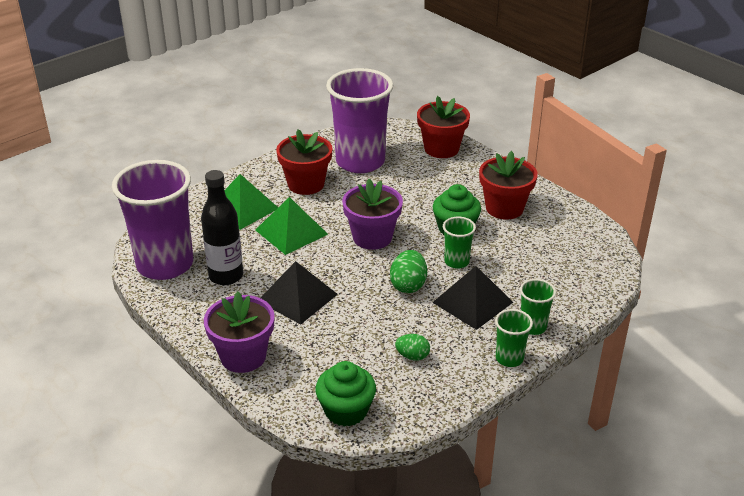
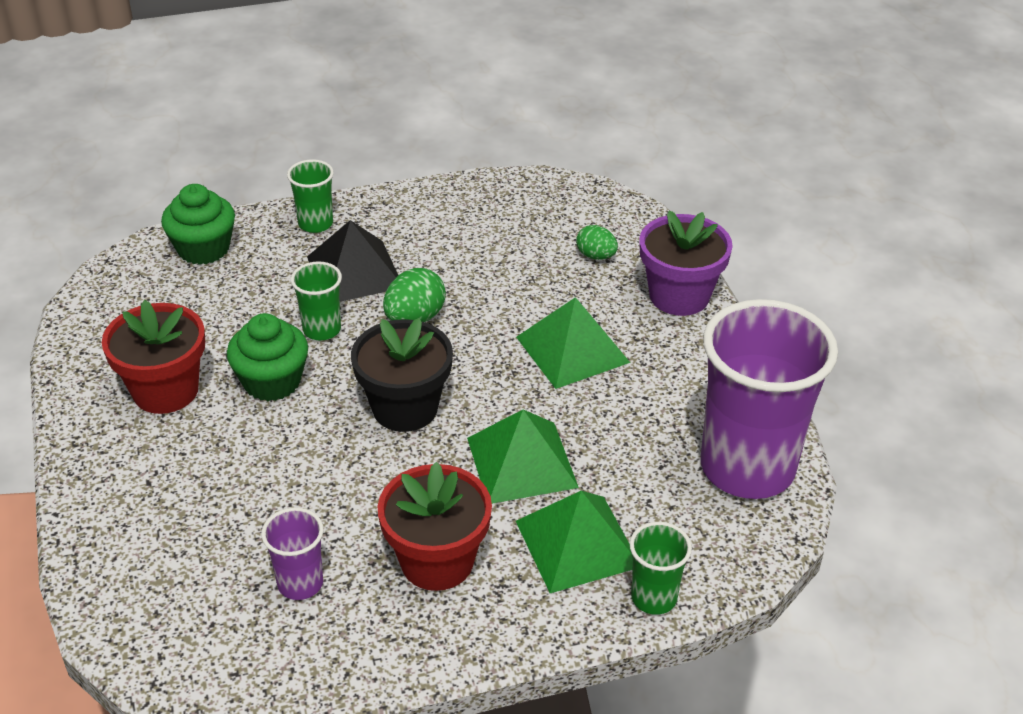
camera: 155 degrees left, 5 degrees up
(226, 276) = (659, 415): black bottle -> none
(297, 297) = (572, 349): black pyramid -> green pyramid
(346, 410) = (590, 208): green cupcake -> green cupcake (203, 249)
(360, 162) = (300, 583): purple cup -> purple cup, size x0.44
(372, 237) = (405, 408): purple flower pot -> black flower pot
(412, 356) = (479, 236): green egg -> green egg (596, 256)
(441, 149) = (126, 560): red flower pot -> none
(509, 358) = (376, 202): green cup -> green cup (654, 597)

